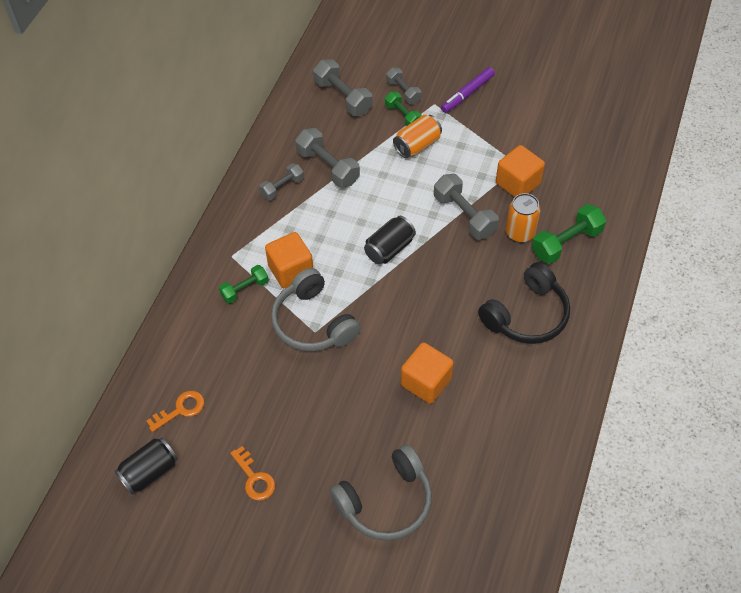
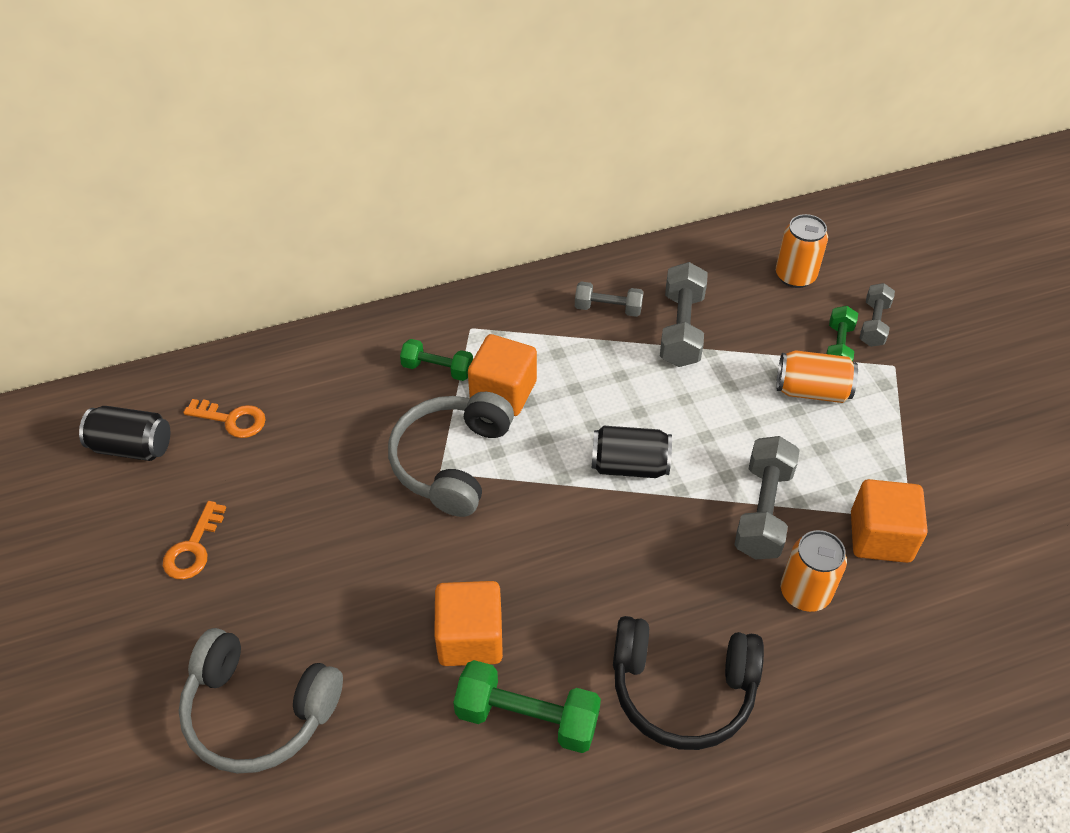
camera: 50 degrees right, 5 degrees down
(343, 97) = (795, 276): grey dumbbell -> orange can
(467, 94) = (952, 388): purple marker -> none
(566, 243) = (849, 661): green dumbbell -> green dumbbell (527, 717)

